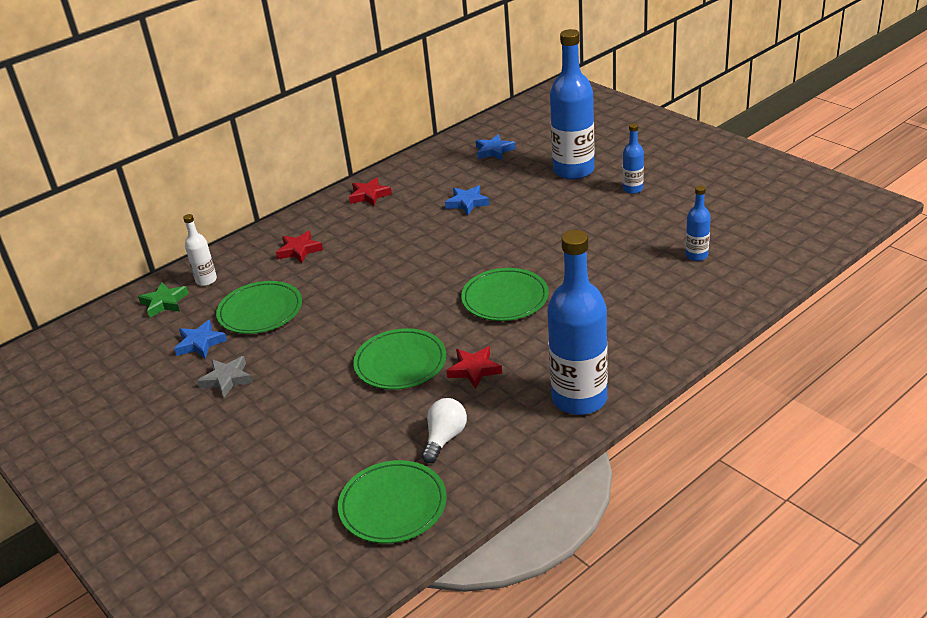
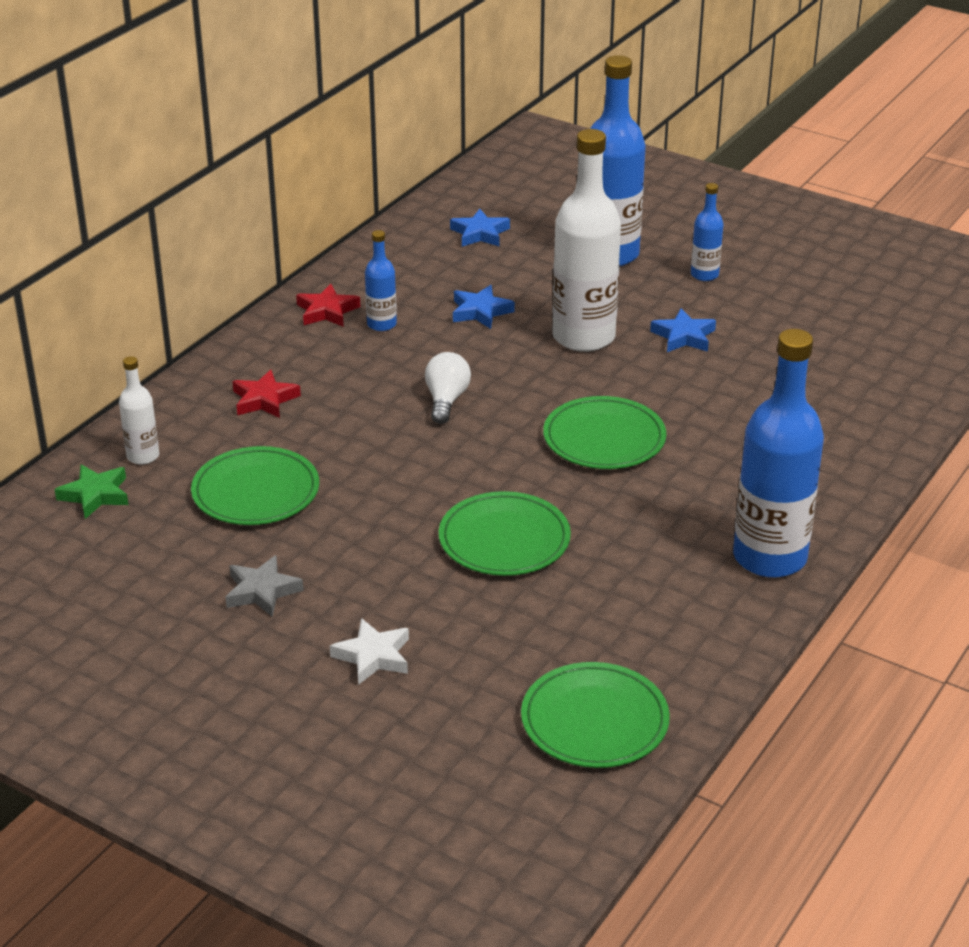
camera: 20 degrees left, 0 degrees up
(200, 343) = (189, 546): blue star -> blue star (684, 336)
(271, 435) = (373, 656): none -> white star
(444, 438) = (618, 629): white light bulb -> white light bulb (446, 400)
(474, 370) = (611, 537): red star -> none
(527, 226) = (583, 337): none -> white bottle
(696, 255) = (831, 358): blue bottle -> blue bottle (381, 324)

